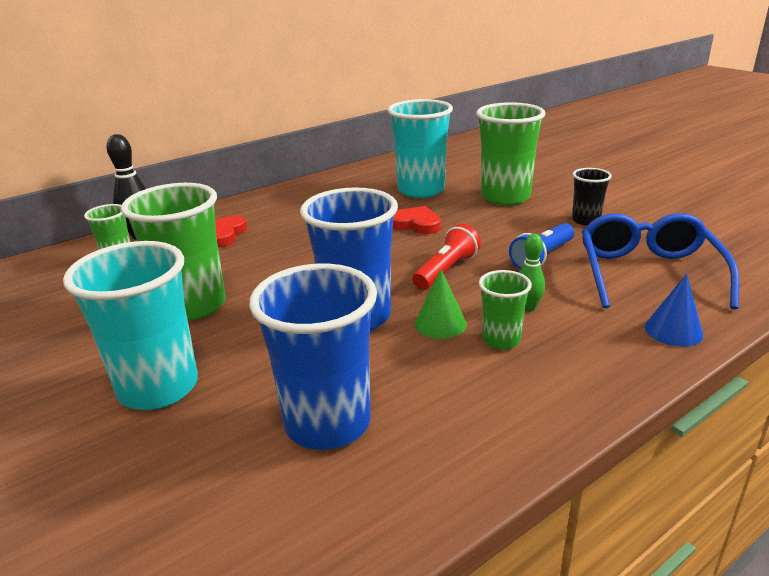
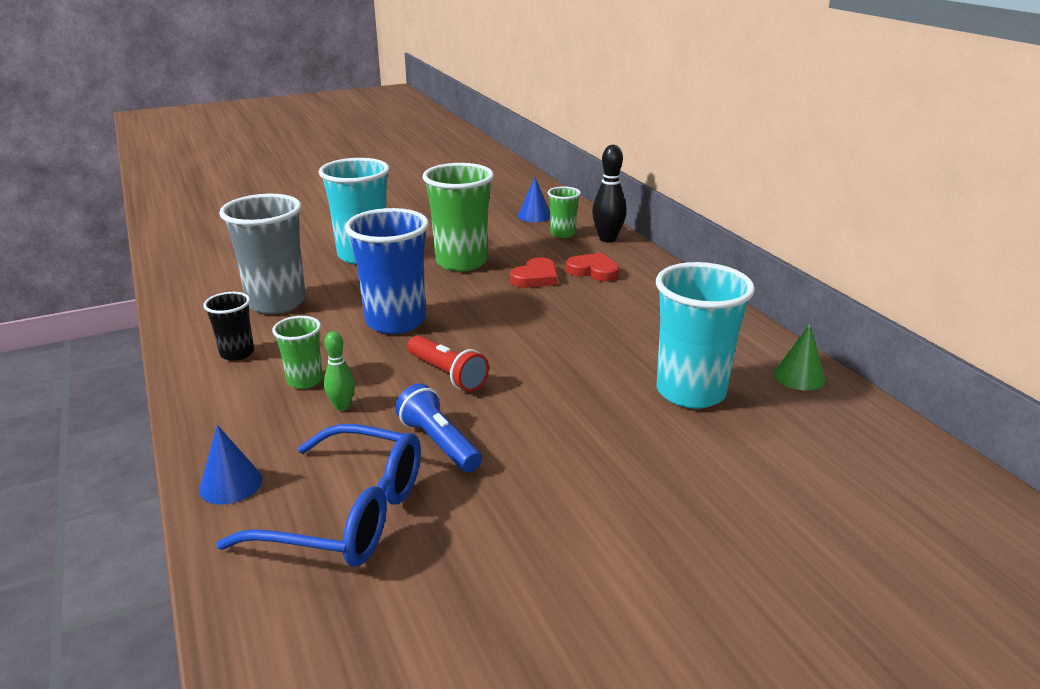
camera: 100 degrees right, 0 degrees up
(48, 282) = (534, 216): none -> blue cone
(327, 423) = (277, 302): blue cup -> grey cup
(416, 224) = (575, 373): red heart -> red heart (535, 277)
(440, 323) = (354, 356): green cone -> green cone (799, 376)
(505, 197) = (644, 459): green cup -> none
(586, 220) = (528, 514): black cup -> black cup (237, 353)

